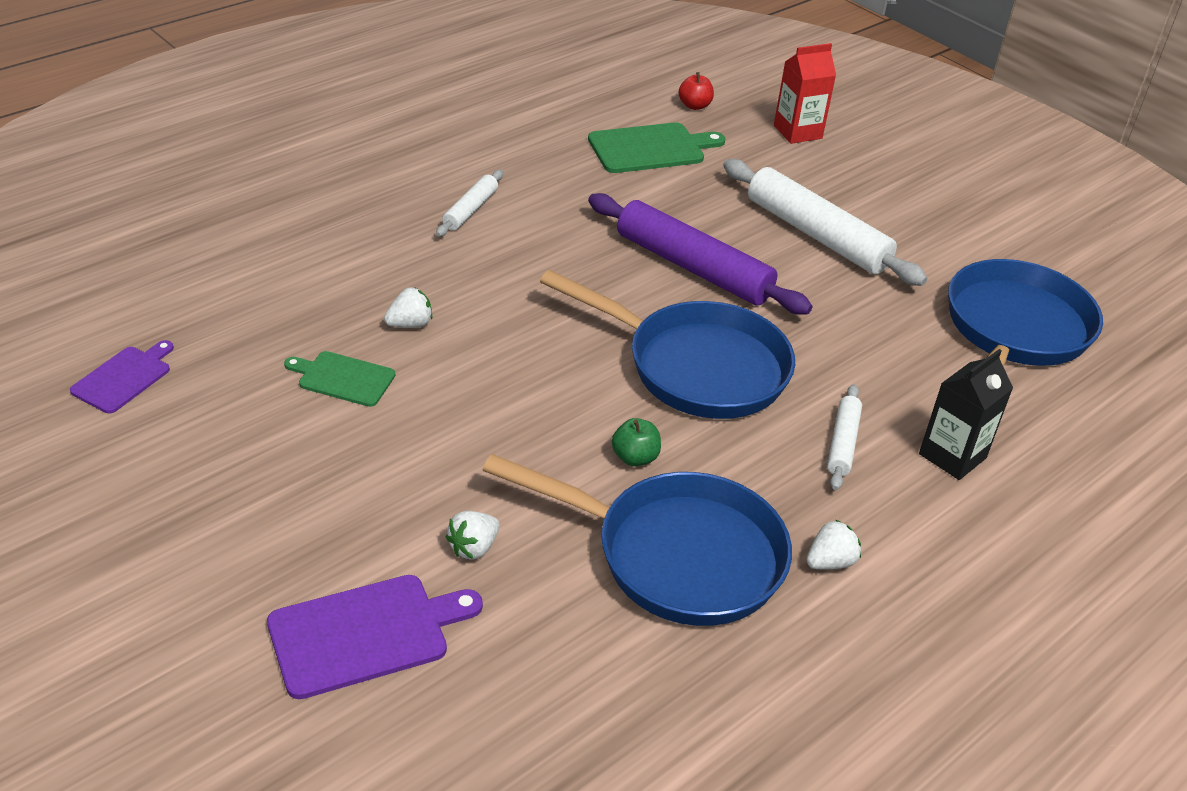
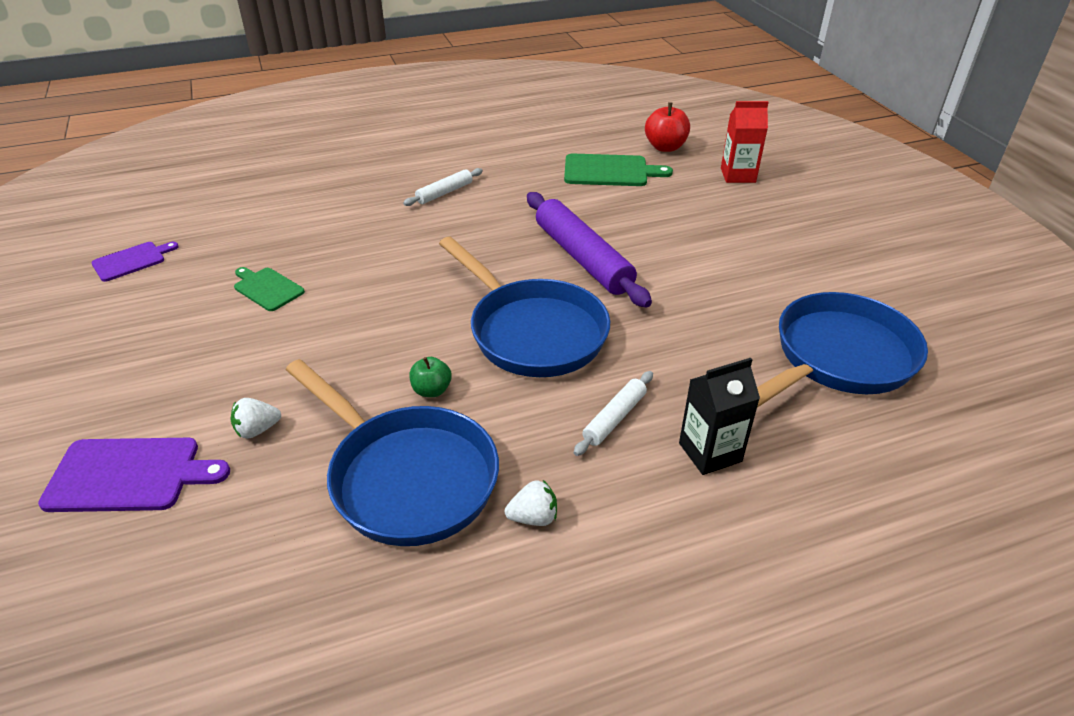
camera: 25 degrees right, 0 degrees up
(410, 324) = (342, 261): white strawberry -> none
(694, 106) = (665, 147): red apple -> red apple, size x1.61
(816, 235) = (703, 251): white rolling pin -> none

